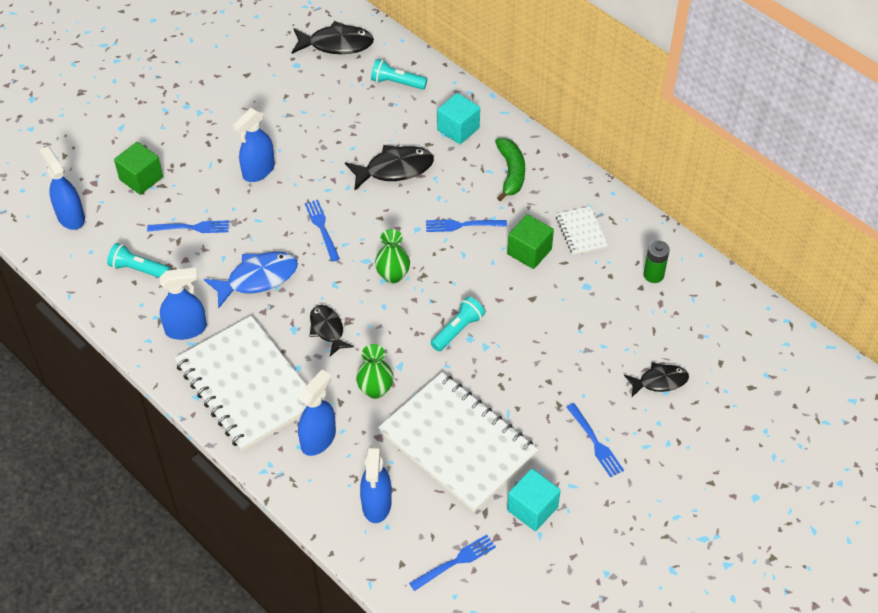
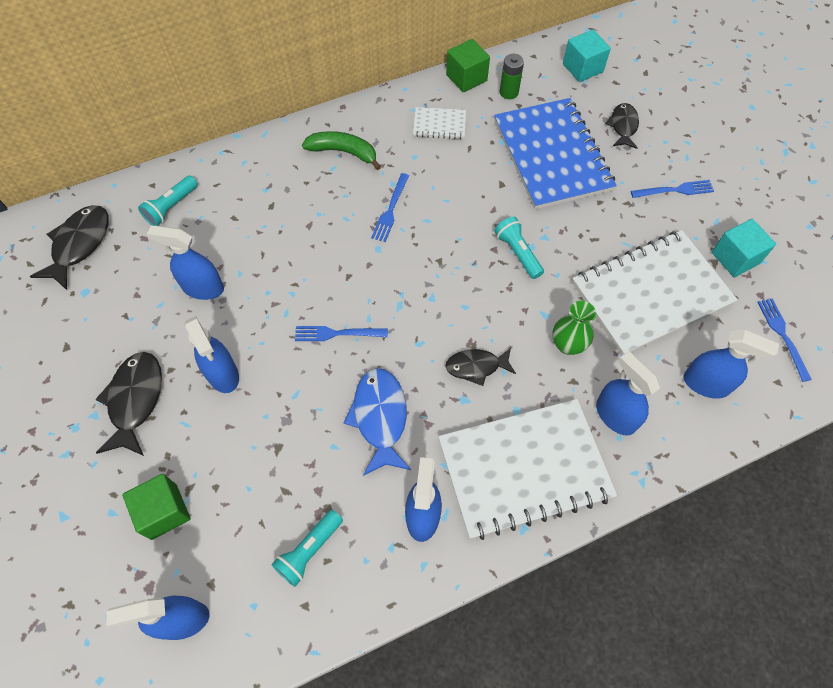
camera: 70 degrees left, 10 degrees up
(192, 227) = (273, 470): blue fork -> none
(329, 131) = (203, 288): none -> blue spray bottle
(393, 275) = (429, 287): green vase -> none
(394, 169) = (289, 244): black fish -> black fish (135, 400)
(458, 129) = (265, 175): turquoise cube -> turquoise cube (582, 68)
(529, 251) = (446, 169): green cube -> green cube (466, 78)
(588, 329) = (552, 155): none -> blue notebook

